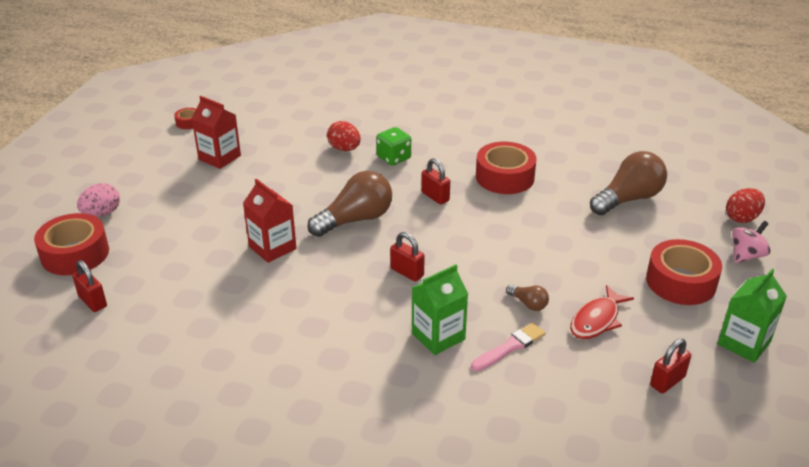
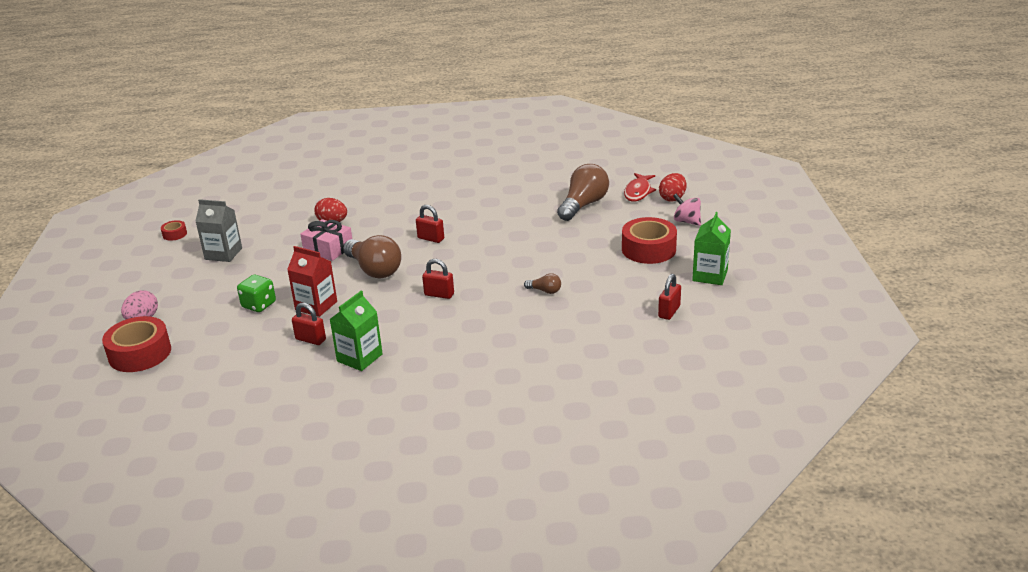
camera: 20 degrees left, 5 degrees down
(92, 301) = (182, 381): red padlock -> red padlock (310, 339)
(219, 157) = (223, 254): red carton -> grey carton
(323, 180) = (328, 249): none -> pink gift
(355, 220) = (374, 270): brown light bulb -> brown light bulb turned 105 degrees clockwise
(394, 158) = (379, 219): green dice -> green dice (259, 305)
(438, 336) = (488, 329): green carton -> green carton (359, 358)
(505, 177) = (479, 212): red tape -> none
(510, 347) = (546, 321): pink brush -> none
(597, 320) = (601, 288): red fish -> red fish (638, 192)
(746, 255) = (686, 221): pink spinning top -> pink spinning top turned 75 degrees counterclockwise

